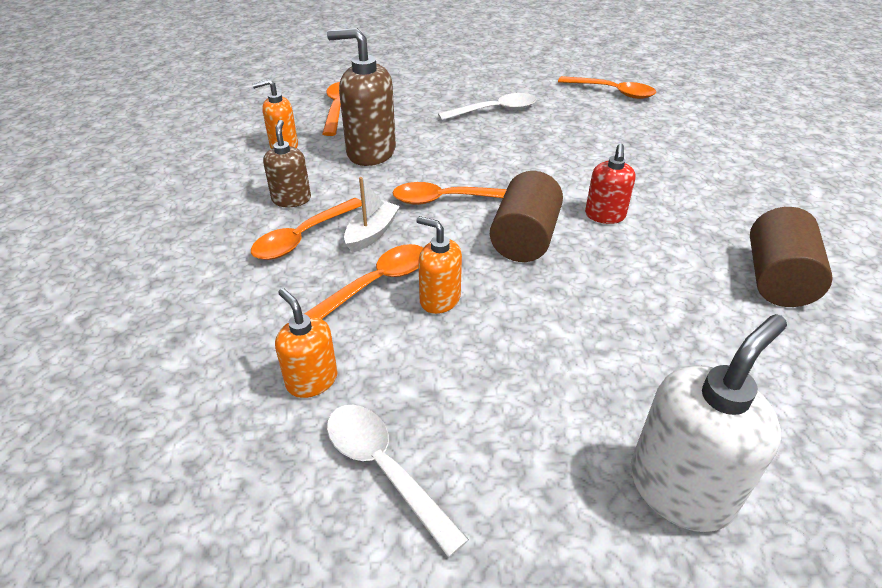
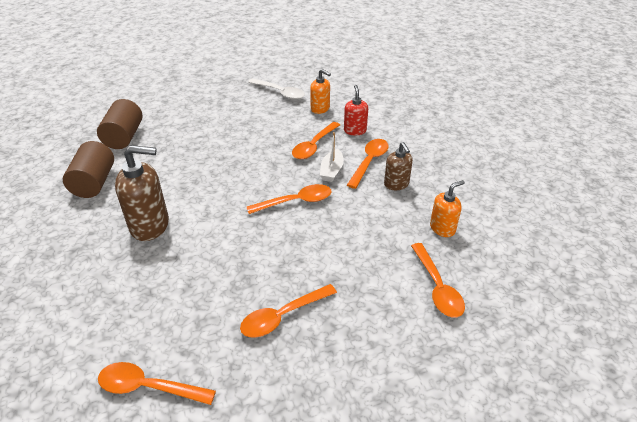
camera: 165 degrees right, 0 degrees up
(370, 152) = (371, 235): brown soap dispenser -> brown soap dispenser (150, 225)
(439, 299) = (279, 144): orange soap dispenser -> none
(495, 111) = (282, 316): white spoon -> orange spoon
(524, 239) = (239, 183): brown cylinder -> brown cylinder (124, 137)
(605, 215) = (186, 208): red soap dispenser -> red soap dispenser (355, 130)
(680, 488) = (178, 102): white soap dispenser -> none

